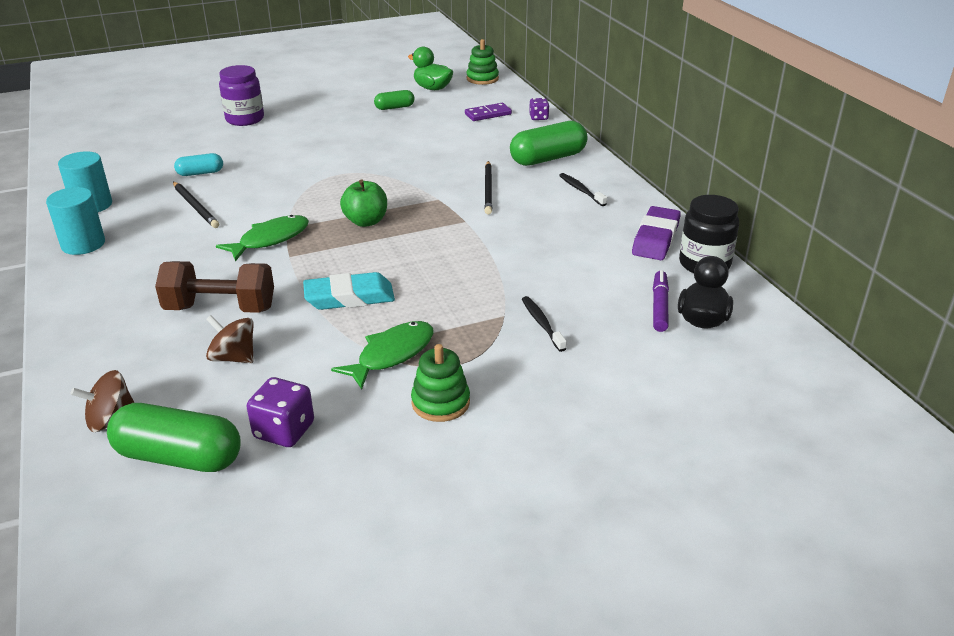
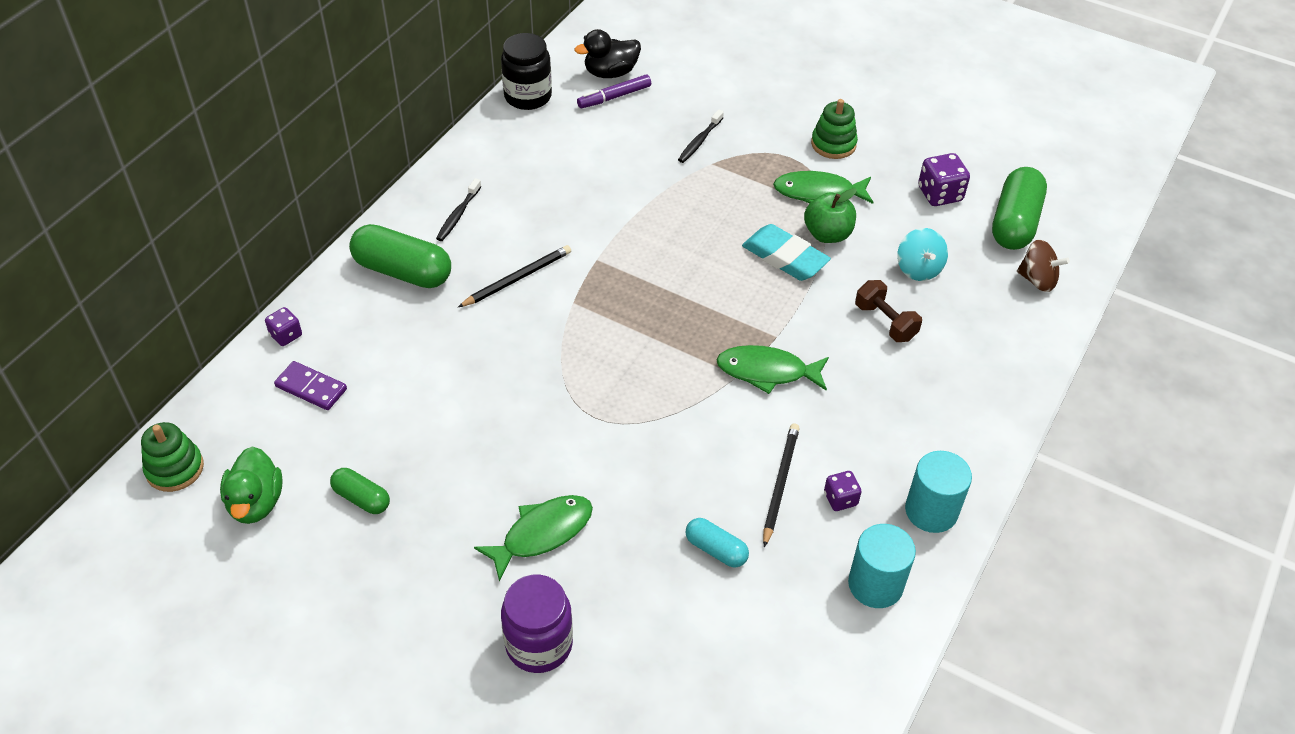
camera: 130 degrees left, 15 degrees up
(150, 220) = (840, 499): none -> purple dice
(179, 457) = (1014, 223): green capsule -> green capsule turned 45 degrees clockwise
(220, 308) = (885, 322): brown dumbbell -> brown dumbbell, size x0.64
(234, 357) = (918, 269): brown spinning top -> turquoise spinning top
(296, 137) = (542, 534): none -> green fish
(366, 221) = (666, 327): green apple -> green apple (827, 234)
(656, 239) = (511, 134): purple eraser -> none

